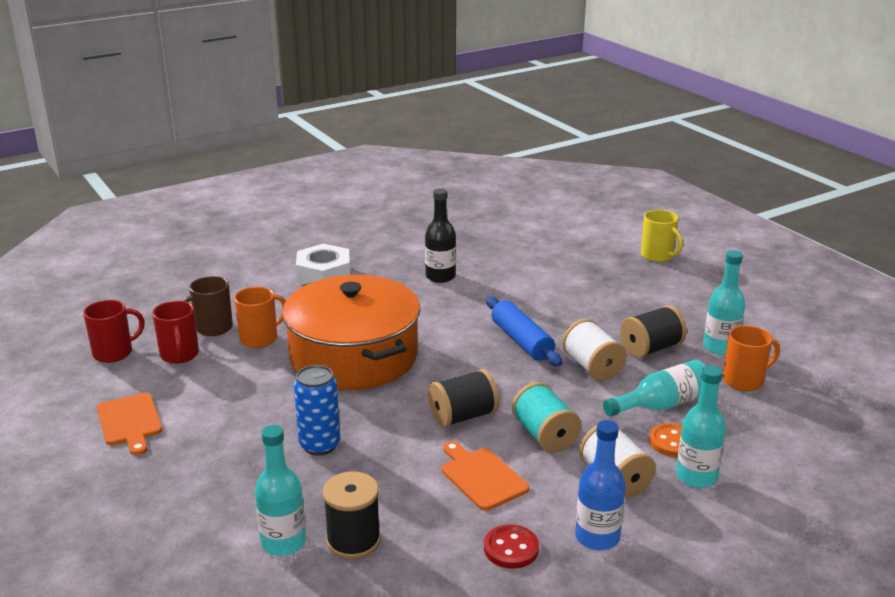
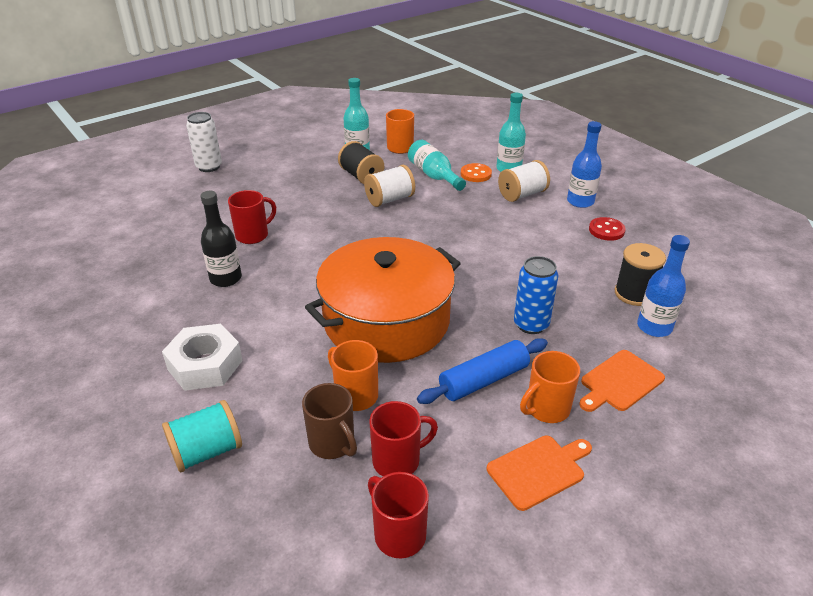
camera: 95 degrees left, 10 degrees up
(195, 437) = (546, 409): none -> orange mug
(283, 542) = (654, 327): turquoise bottle -> blue bottle
(463, 417) = (469, 254): black spool -> none
(481, 477) = (540, 243): orange cutting board -> orange cutting board (619, 382)
(514, 286) = (253, 235): none -> red mug
(522, 341) = (353, 230): blue rolling pin -> blue rolling pin (483, 380)
(545, 436) = (483, 219): turquoise spool -> turquoise spool (207, 451)
(658, 256) = (209, 167): yellow mug -> white can

